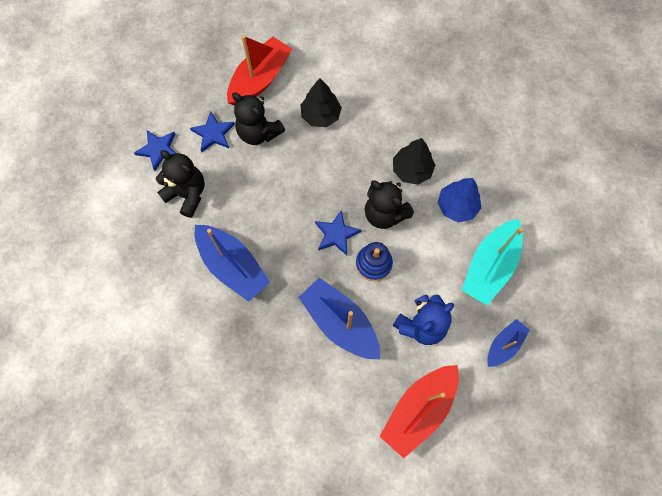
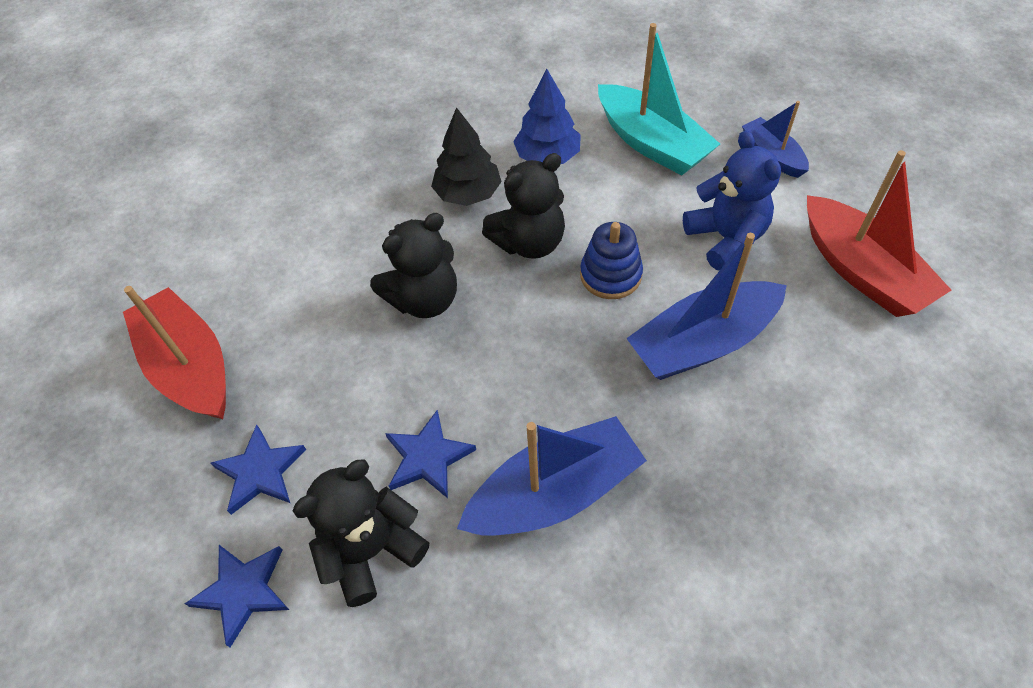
camera: 70 degrees left, 15 degrees down
(259, 133) = (299, 391): black teddy bear -> black teddy bear (424, 299)
(320, 115) = (314, 289): black tree -> none
(336, 234) = (543, 314): blue star -> blue star (428, 457)

